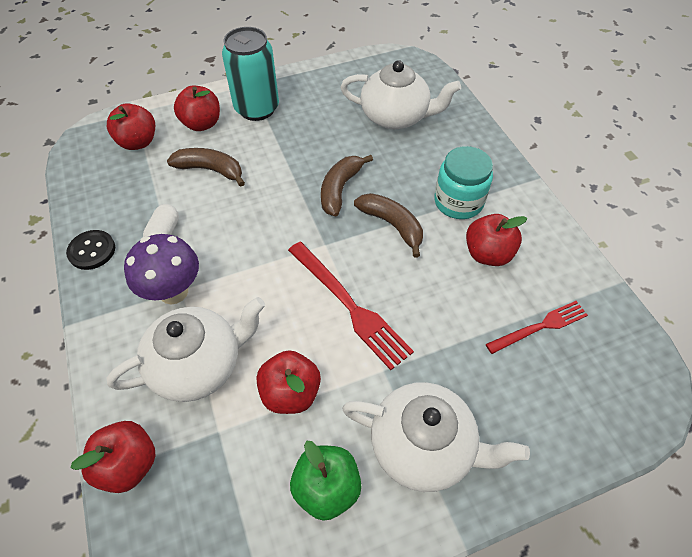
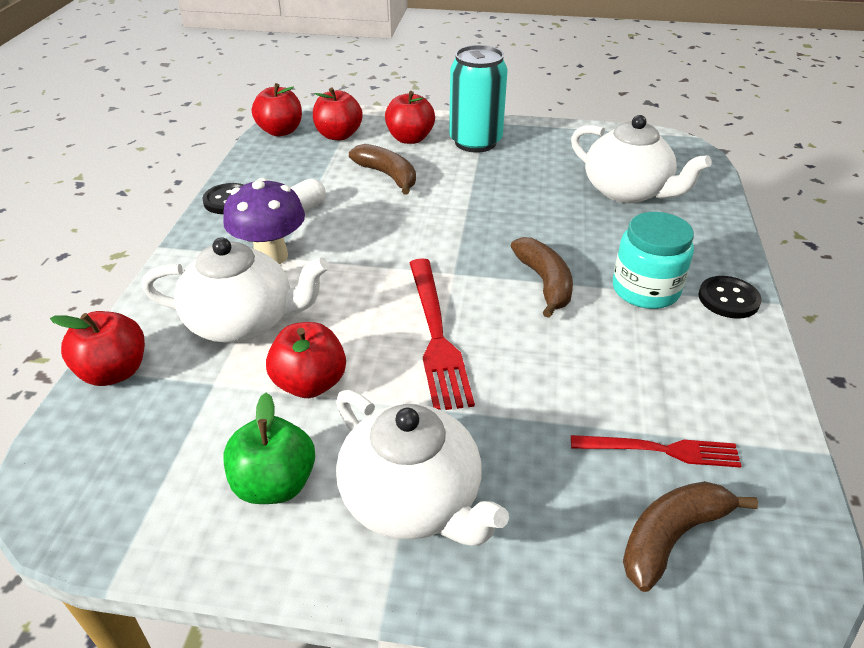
camera: 30 degrees right, 15 degrees down
(340, 189) = (509, 232): brown banana -> brown banana (671, 536)
(487, 254) = (645, 351): red apple -> red apple (280, 131)
(510, 187) = (728, 299): none -> black button

